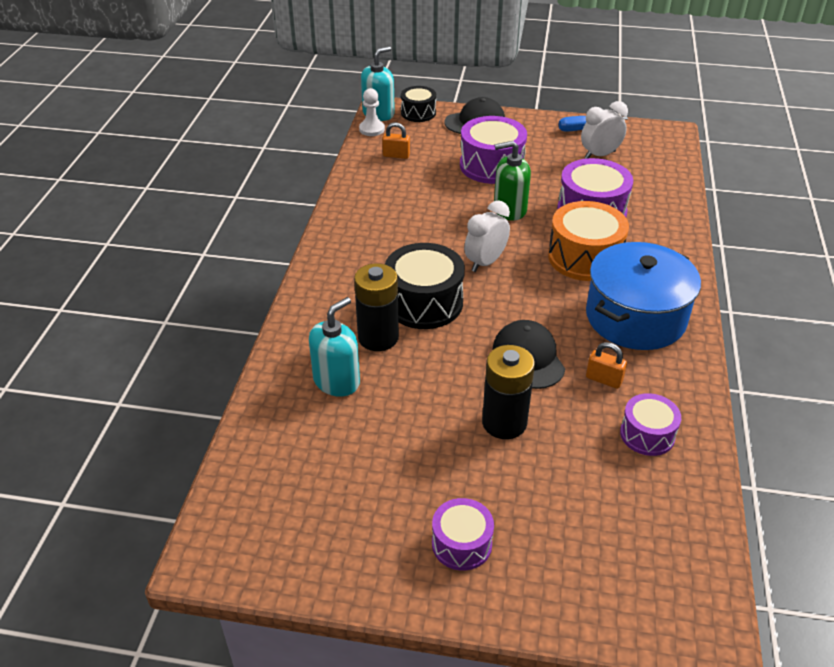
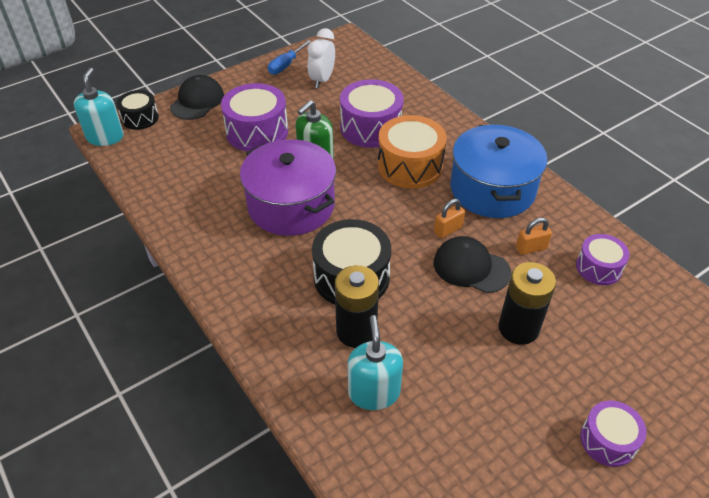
camera: 45 degrees left, 5 degrees up
(372, 129) = (117, 155): white pawn -> none
(396, 155) = (169, 166): orange padlock -> orange padlock (448, 230)
(447, 229) = (291, 205): none -> purple pot
(485, 262) = (352, 214): white clock -> none

